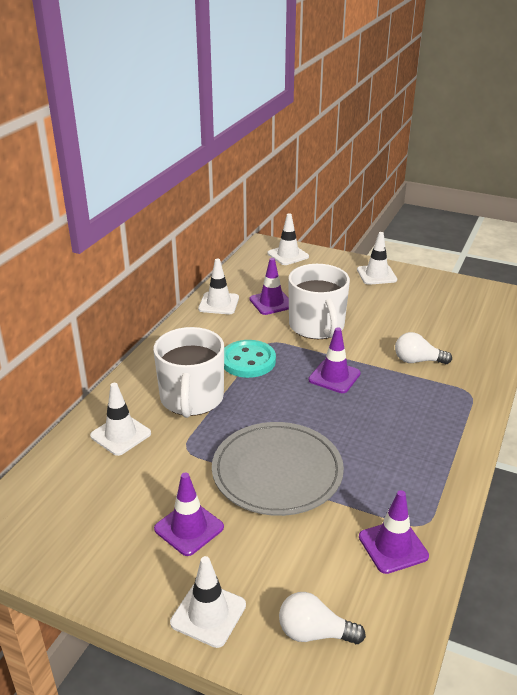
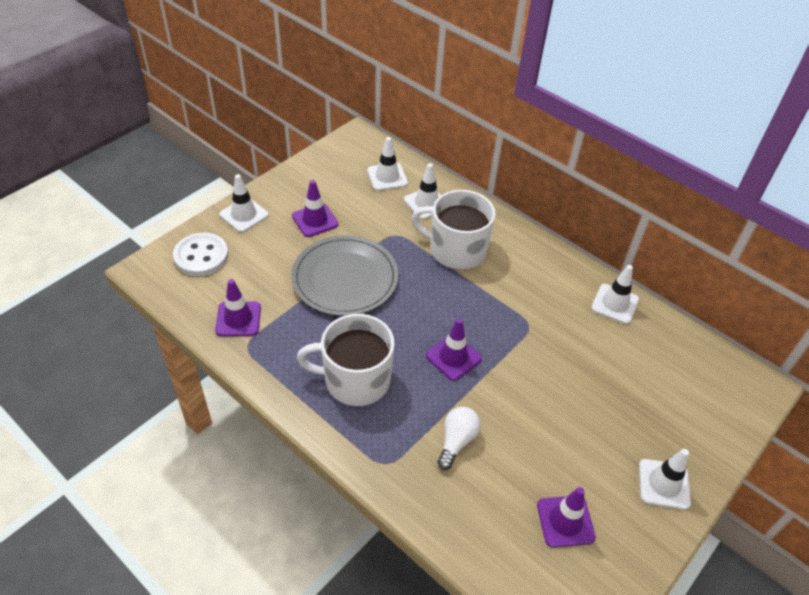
camera: 105 degrees right, 15 degrees up
(248, 361) = (501, 300): turquoise button -> none
(271, 303) = (608, 349): purple traffic cone -> purple traffic cone (565, 521)
(288, 255) = (730, 401): white traffic cone -> white traffic cone (387, 177)
(314, 633) = (201, 256): white light bulb -> white button
(317, 326) = (549, 374): white mug -> white mug (355, 380)

